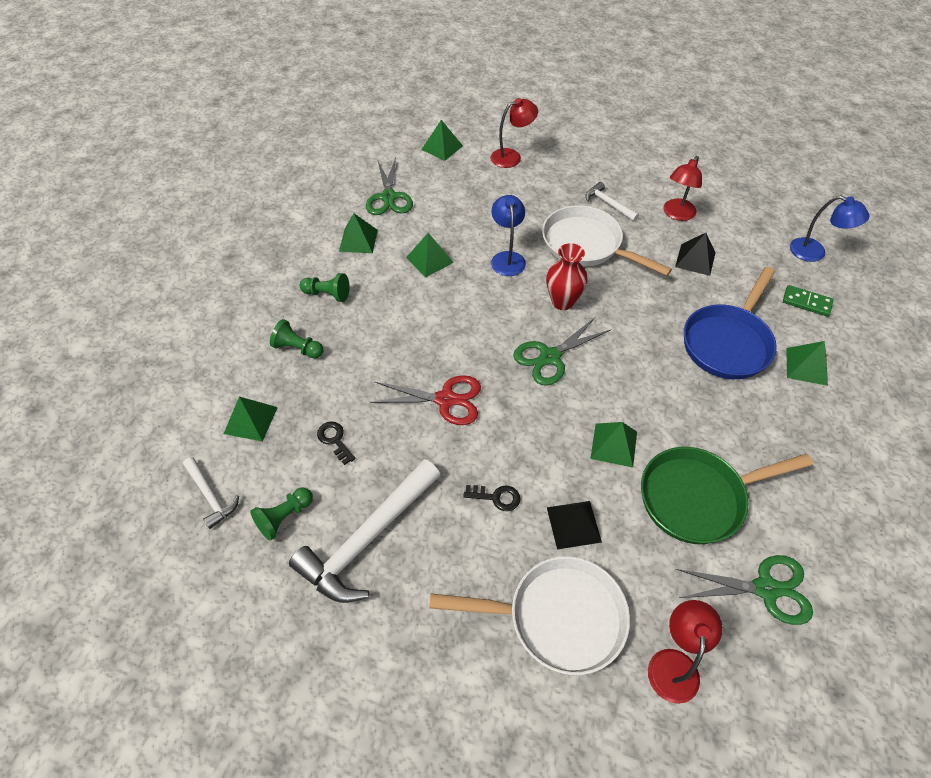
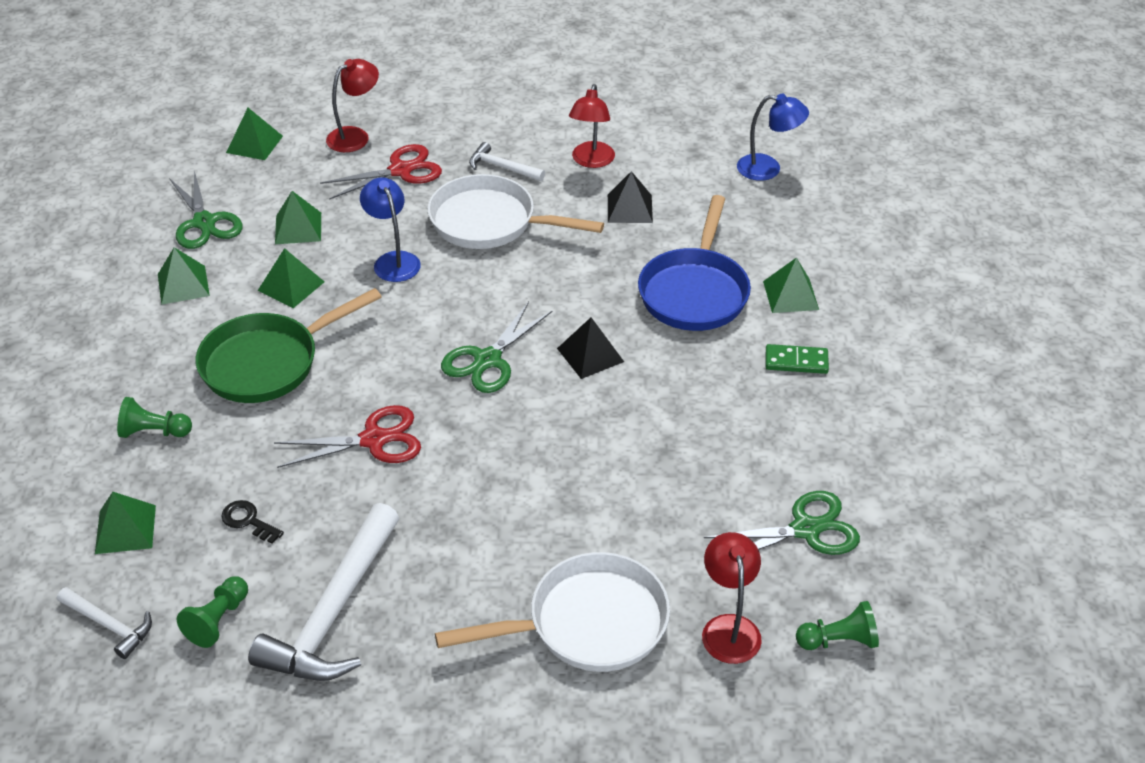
camera: 20 degrees left, 10 degrees down
(327, 294) = (167, 359): green pawn -> green pawn (839, 640)
(496, 497) = (475, 526): black key -> none
(535, 190) = (401, 170): none -> red scissors
(562, 302) = (482, 294): red vase -> none
(574, 524) = (576, 528): black pyramid -> black pyramid (590, 355)
(614, 445) = (595, 434): green pyramid -> green pyramid (298, 228)
(697, 498) = (707, 462): green pan -> green pan (267, 363)
(806, 302) = (773, 226): green domino -> green domino (796, 361)

